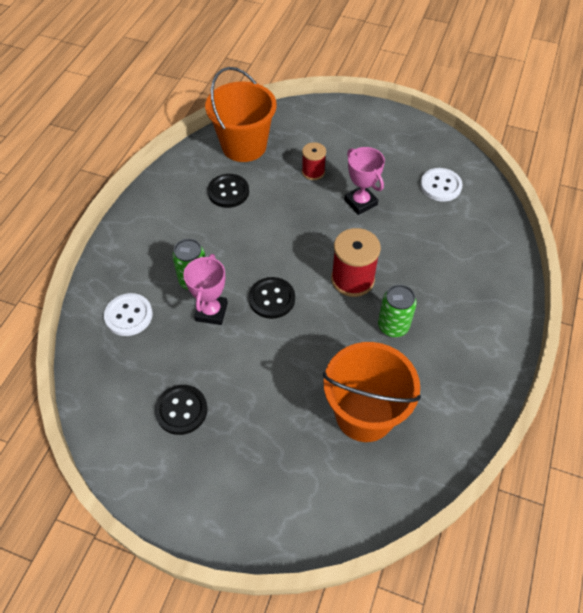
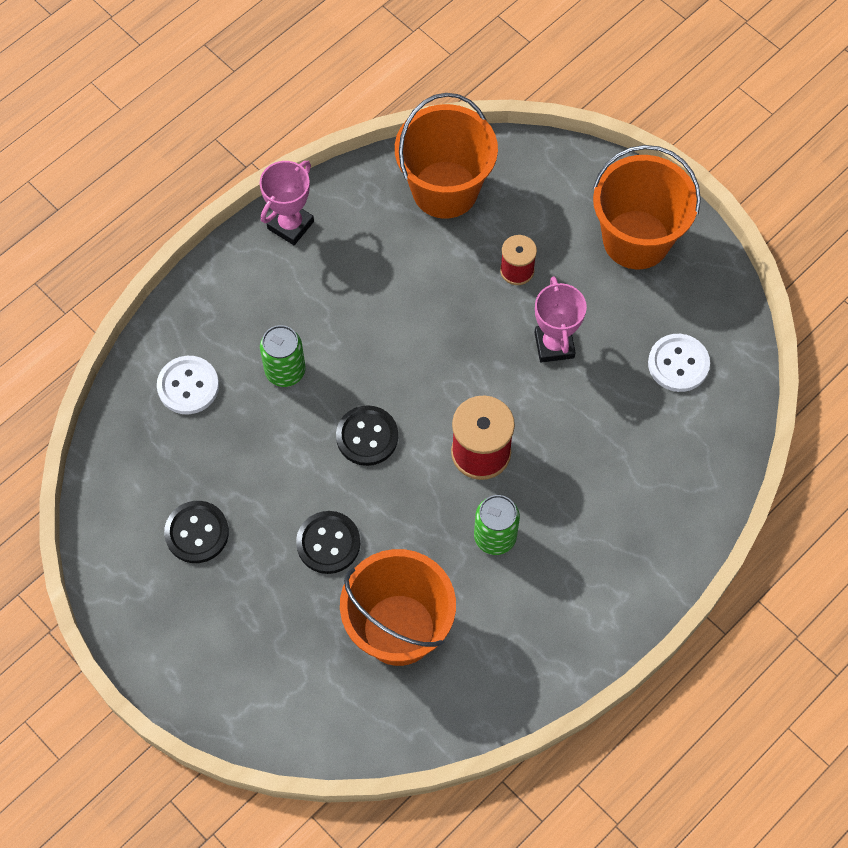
camera: 25 degrees right, 10 degrees up
(211, 312) = (286, 423): pink trophy -> pink trophy (290, 225)
(228, 192) = (388, 256): black button -> black button (328, 543)
(373, 133) = (636, 239): none -> orange bucket

